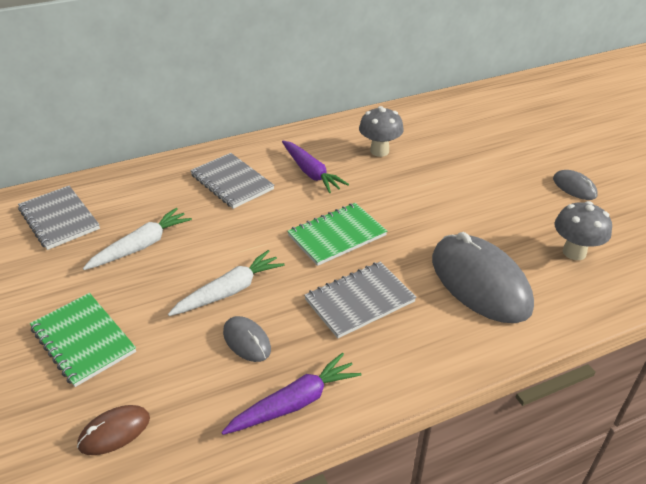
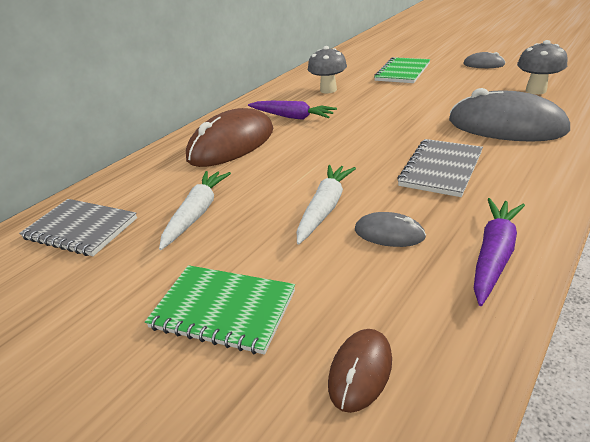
camera: 25 degrees left, 5 degrees down
(231, 182) = (232, 144): grey notebook -> brown mouse
(337, 235) = (365, 141): green notebook -> green notebook (402, 72)

